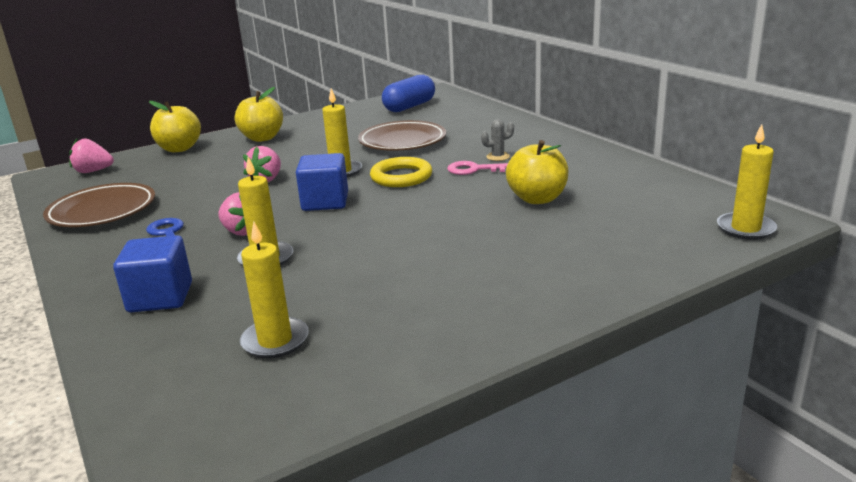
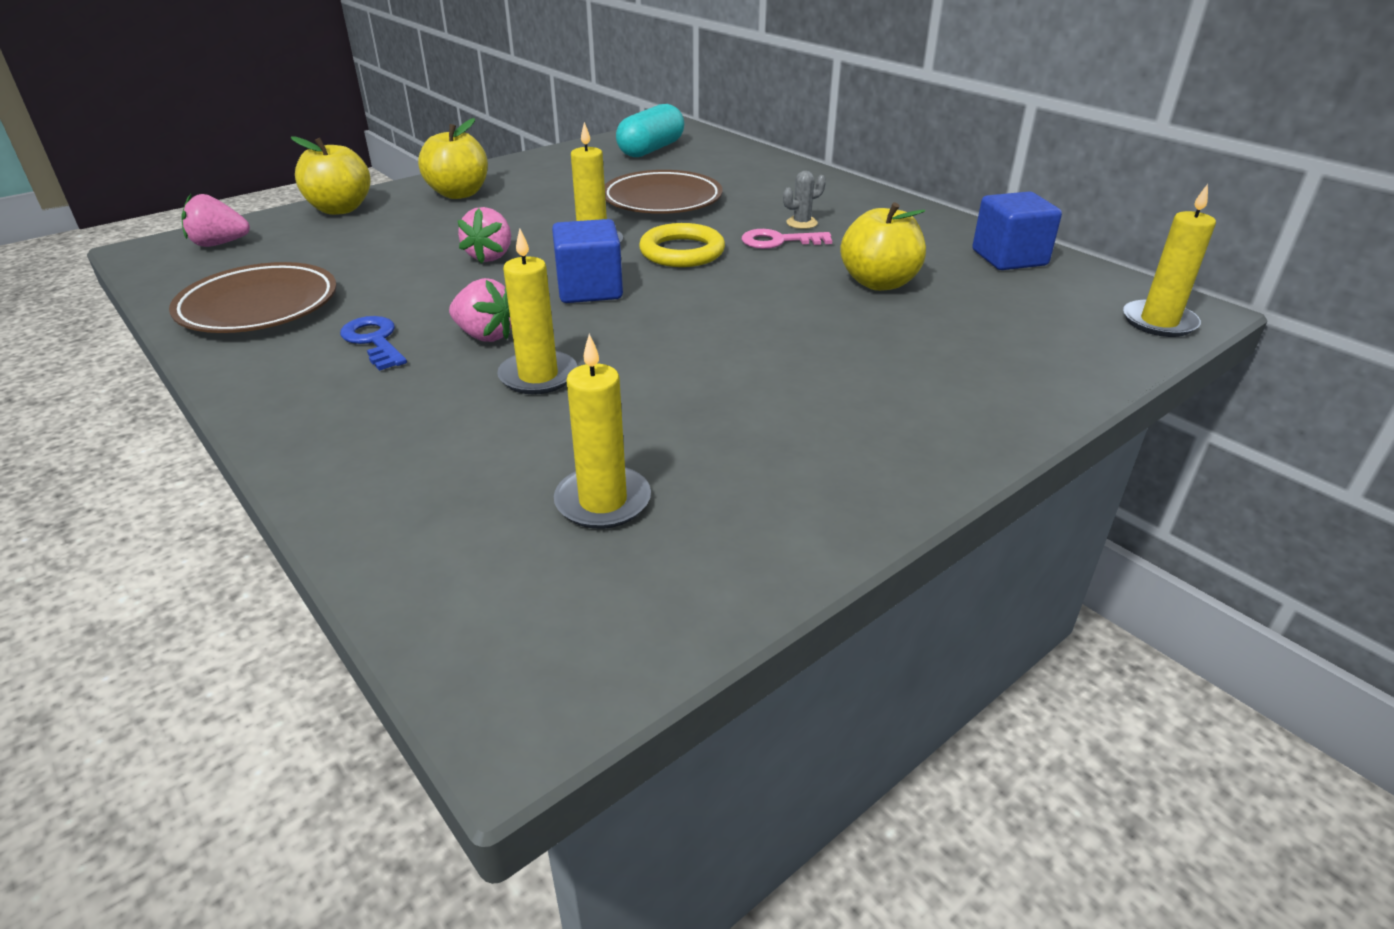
camera: 10 degrees left, 10 degrees up
(160, 297) = (403, 440): blue cube -> blue cube (1009, 258)
(409, 107) = (651, 150): blue capsule -> turquoise capsule

